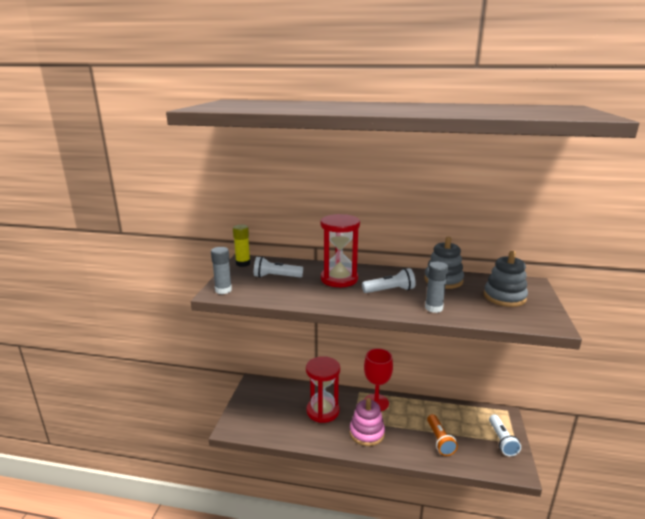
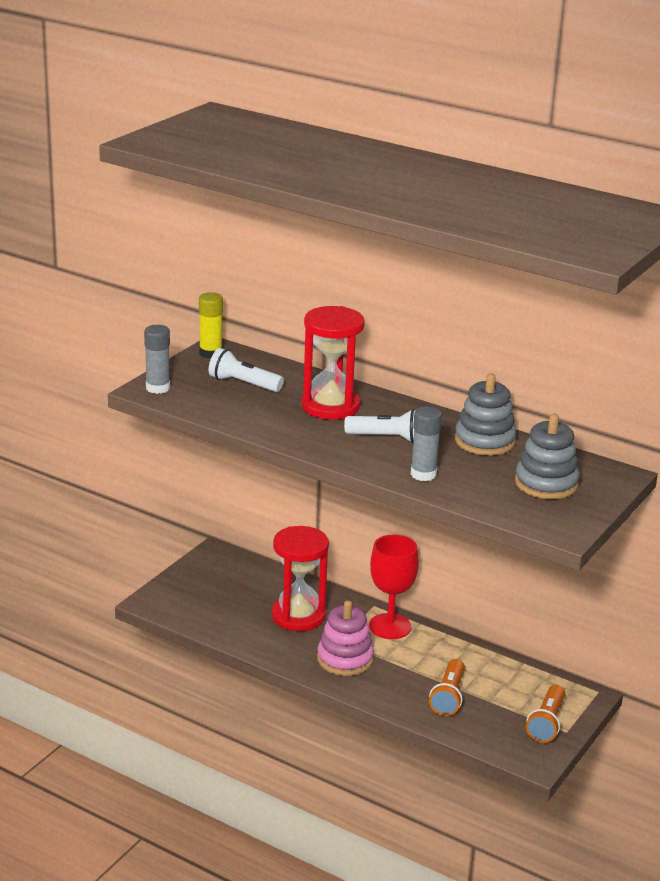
camera: 20 degrees right, 5 degrees up
(502, 441) = (547, 723): white flashlight -> orange flashlight

